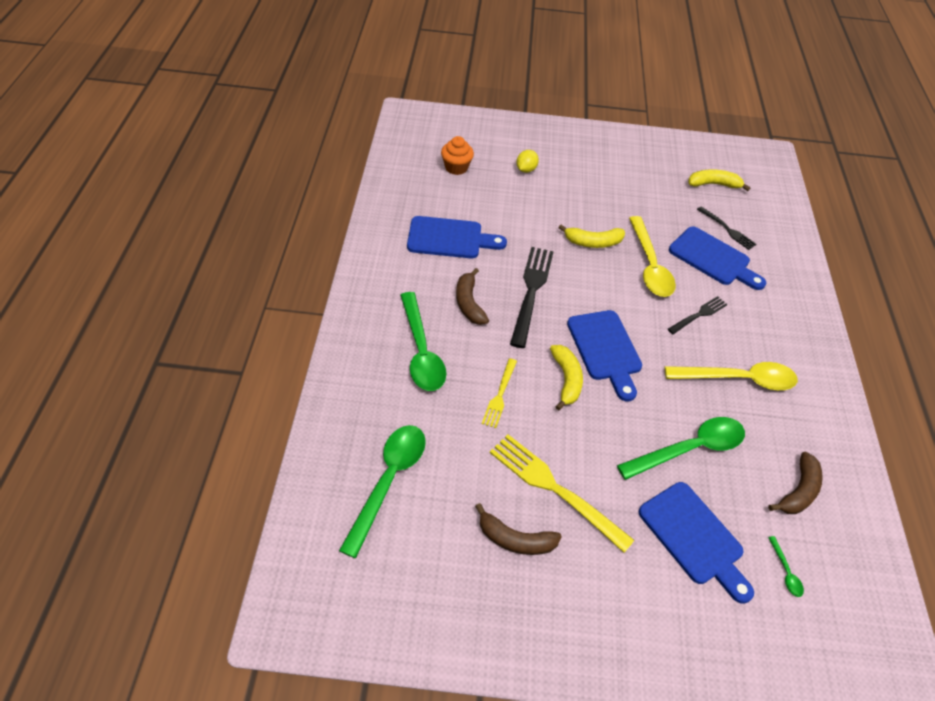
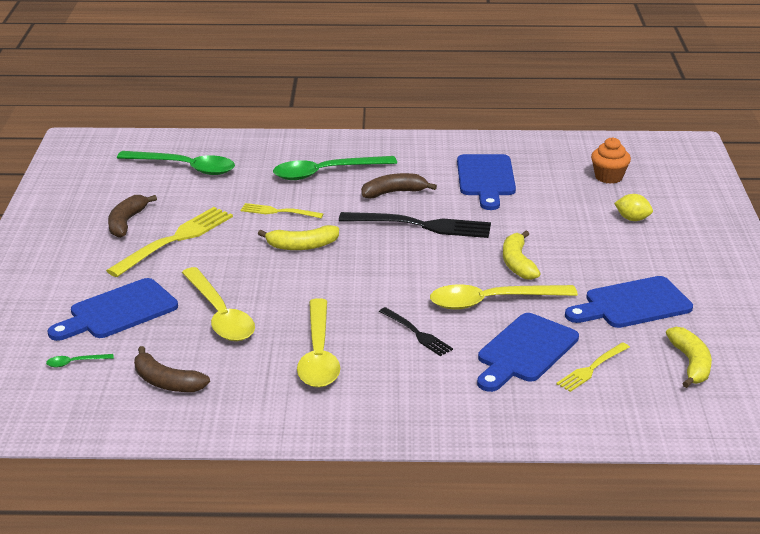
camera: 90 degrees right, 20 degrees down
(605, 349) = (347, 268): blue cutting board -> blue cutting board (633, 304)
(689, 449) = (220, 315): green spoon -> yellow spoon
(727, 229) = (592, 368): black fork -> yellow fork

